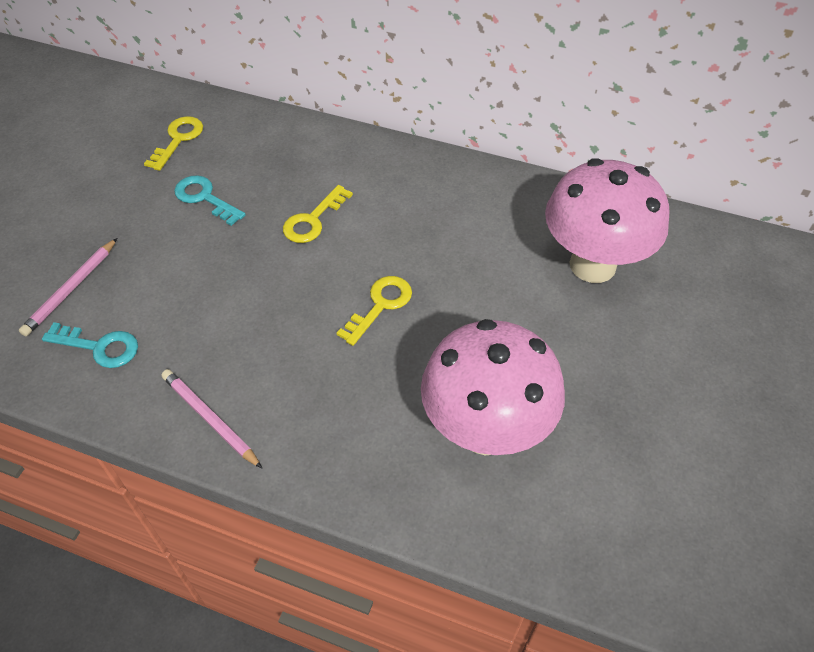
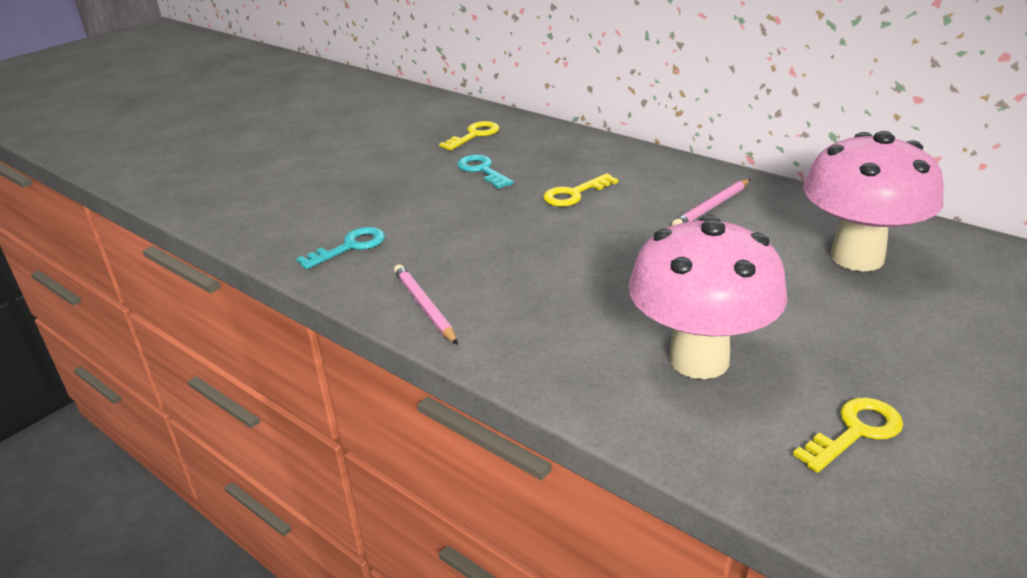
camera: 20 degrees right, 20 degrees down
(71, 289) = (344, 210): pink pencil -> pink pencil (712, 207)
(99, 347) = (350, 247): turquoise key -> turquoise key turned 75 degrees counterclockwise
(380, 305) = (618, 256): yellow key -> yellow key (855, 431)

